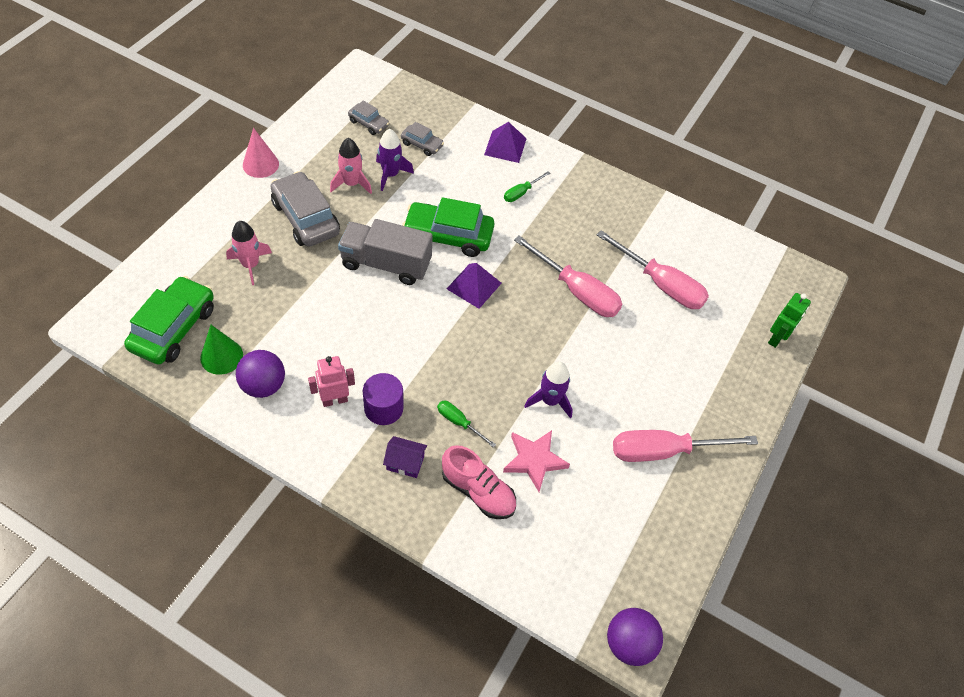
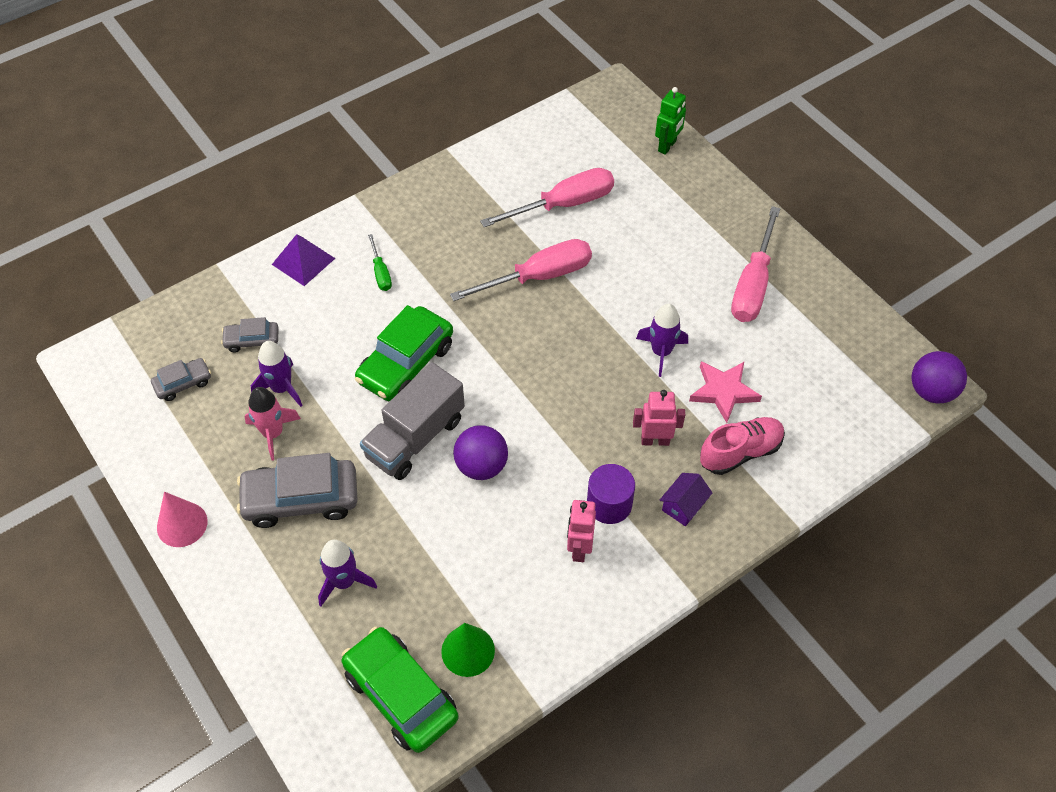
camera: 60 degrees left, 0 degrees up
(250, 265) = (344, 581): pink rocket -> purple rocket
(263, 385) = (529, 616): purple ball -> purple ball (481, 466)
(422, 144) = (252, 340): grey car -> grey car turned 150 degrees counterclockwise
(459, 422) = (655, 440): green screwdriver -> pink robot
(474, 286) = (487, 364): purple pyramid -> none
(776, 338) = (667, 146): green robot -> green robot turned 60 degrees clockwise

